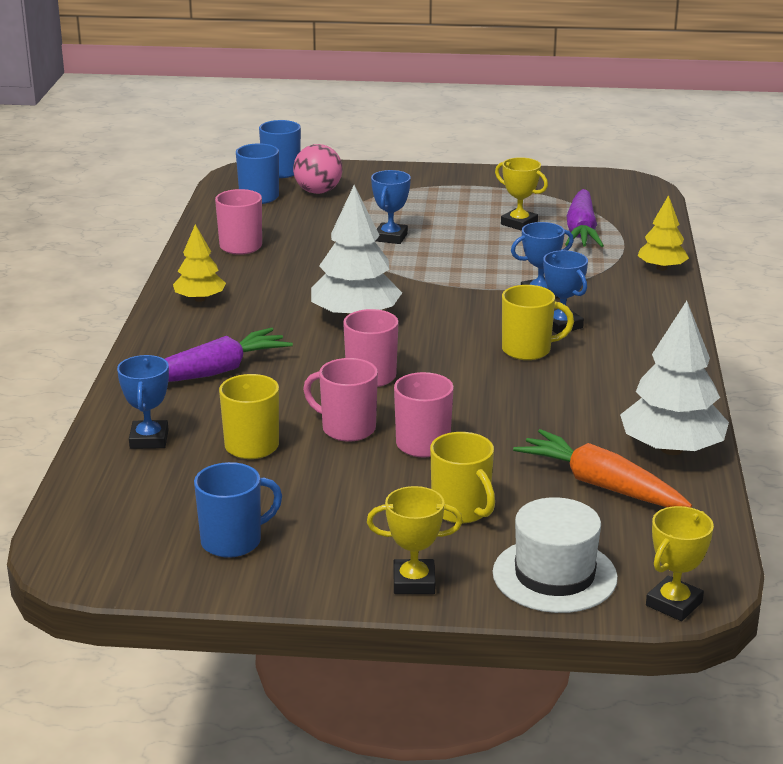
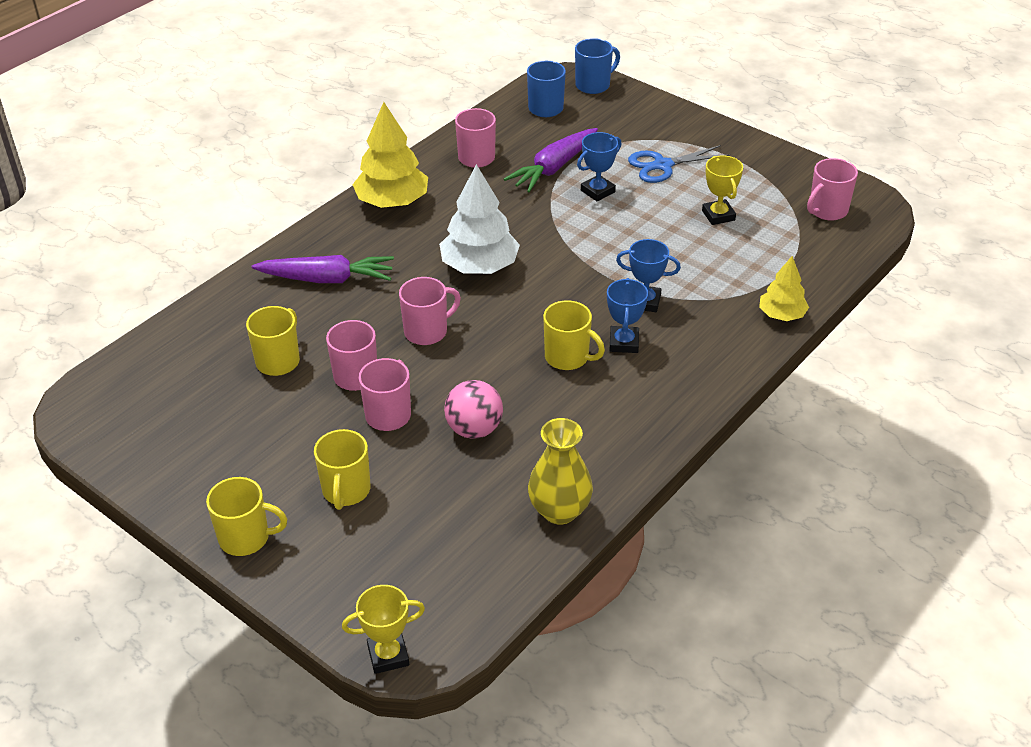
camera: 35 degrees right, 15 degrees up
(149, 439) = (223, 324): blue trophy -> none
(200, 299) = (392, 202): yellow tree -> yellow tree, size x1.70
(233, 541) = (179, 442): blue mug -> none
(318, 191) = (597, 118): pink ball -> pink ball (474, 429)
(414, 582) = (246, 538): yellow trophy -> yellow mug
(423, 206) = (662, 165): none -> blue scissors
(554, 575) = (339, 583): white hat -> none
(581, 231) = (762, 244): purple carrot -> purple carrot (554, 168)
(601, 485) = (466, 519): orange carrot -> none
(602, 196) = (827, 210): none -> pink mug
(671, 449) = (559, 511): white tree -> yellow vase

